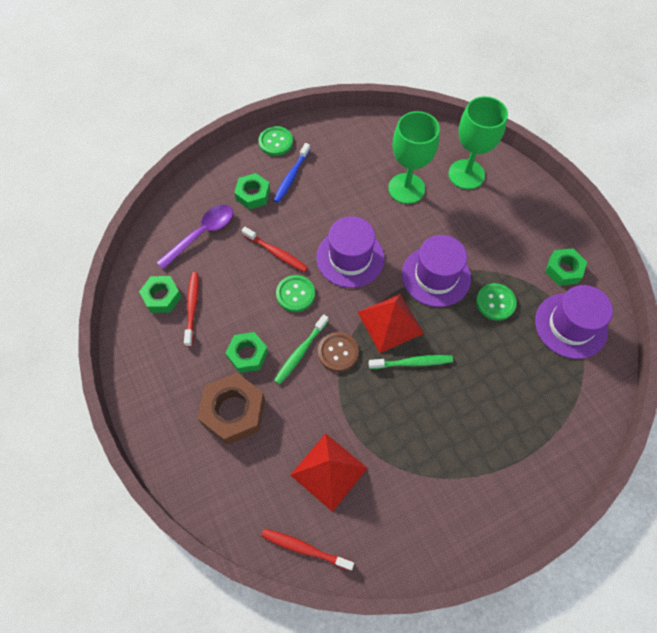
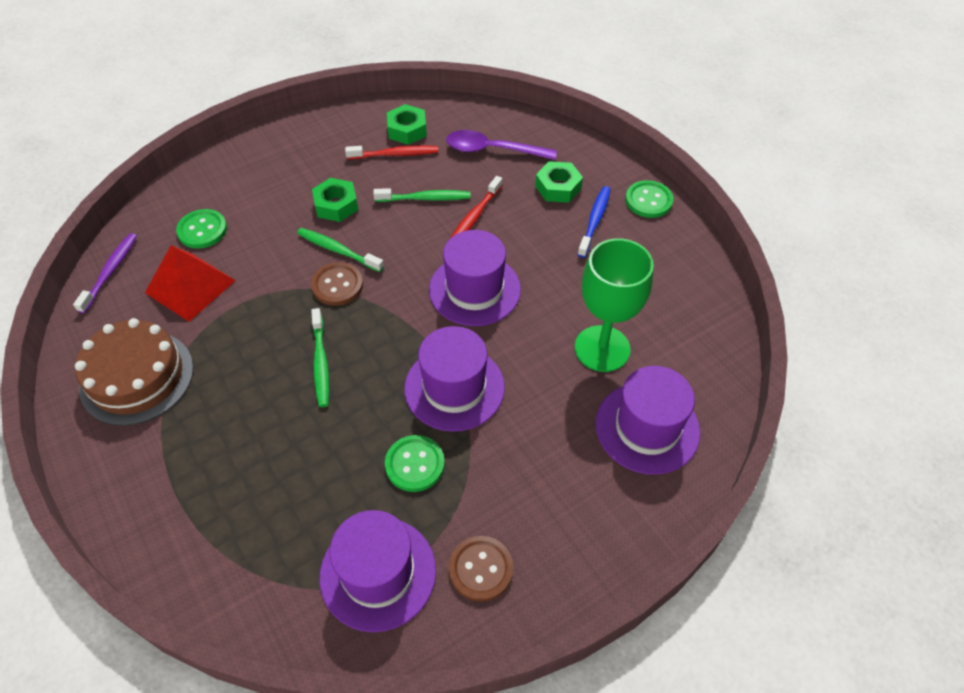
camera: 85 degrees right, 10 degrees down
(202, 234) = (492, 150): purple spoon -> purple spoon turned 150 degrees clockwise
(233, 411) = (269, 201): brown nut -> none
(250, 286) = (425, 198): none -> green toothbrush
(291, 177) = (594, 221): blue toothbrush -> blue toothbrush turned 90 degrees clockwise
(295, 294) = (417, 239): green button -> green button (202, 230)
(304, 548) = (110, 272): red toothbrush -> purple toothbrush
(390, 322) = (379, 337): red pyramid -> none
(422, 504) = (137, 377): none -> brown cake
(466, 174) = (647, 428): green goblet -> purple hat
(563, 270) = (481, 569): green nut -> brown button

